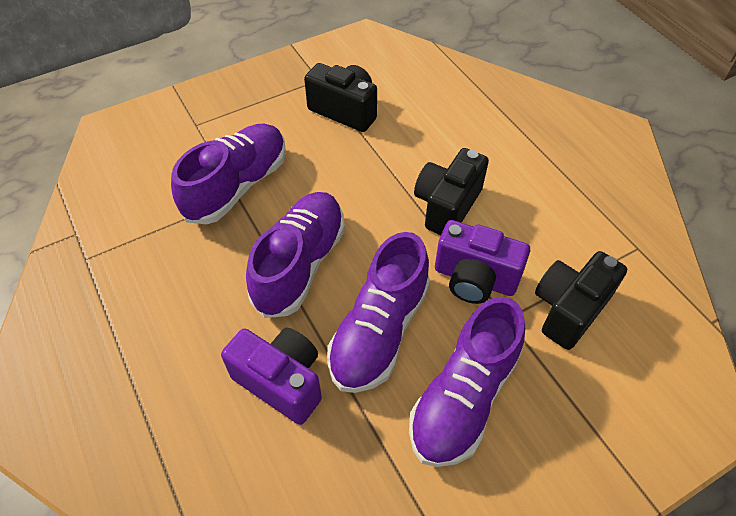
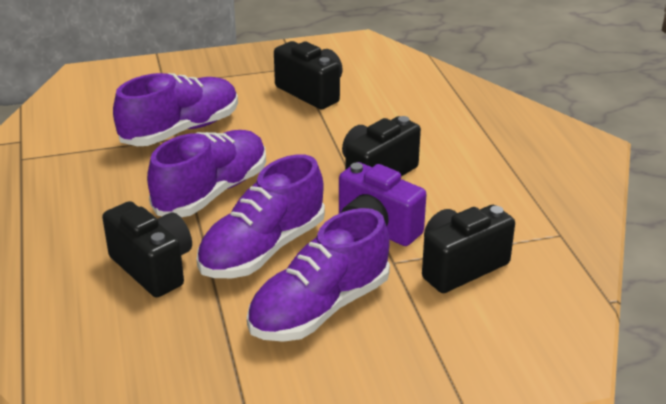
camera: 15 degrees right, 20 degrees down
(281, 382) = (153, 267): purple camera -> black camera

